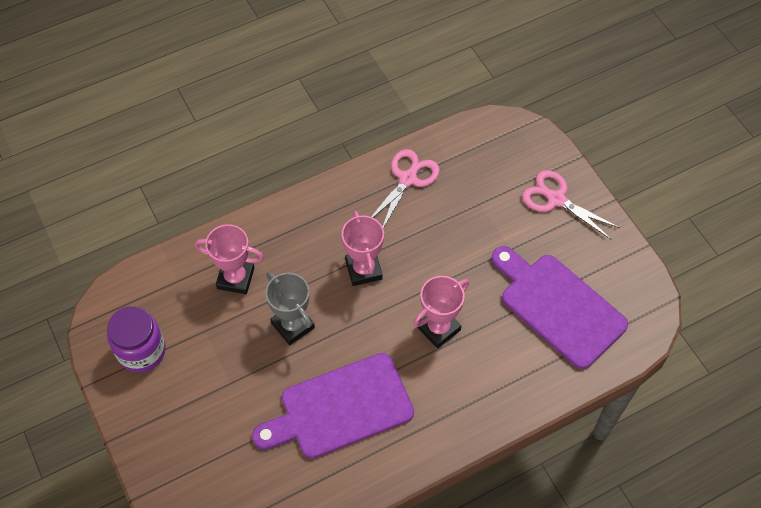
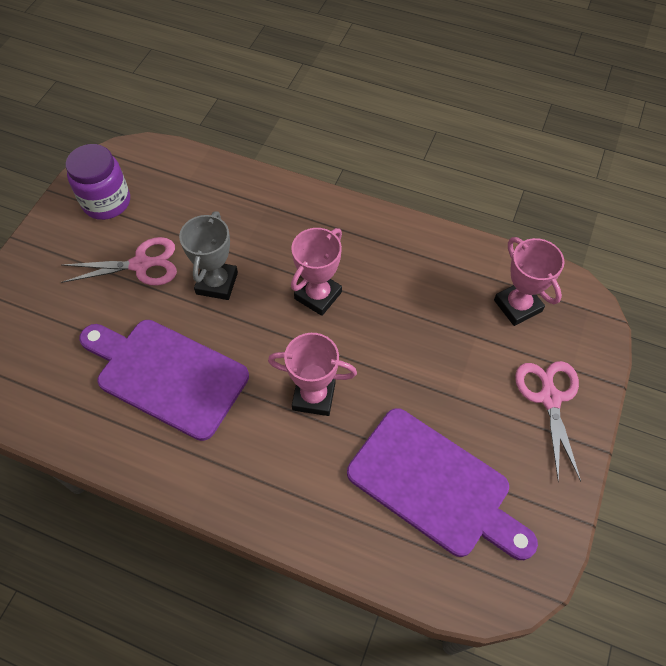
camera: 50 degrees right, 0 degrees up
(235, 278) = (225, 214): pink trophy -> pink trophy (517, 306)
(407, 179) = (440, 263): pink scissors -> pink scissors (141, 264)
(558, 306) = (435, 486): purple cutting board -> purple cutting board turned 120 degrees clockwise

